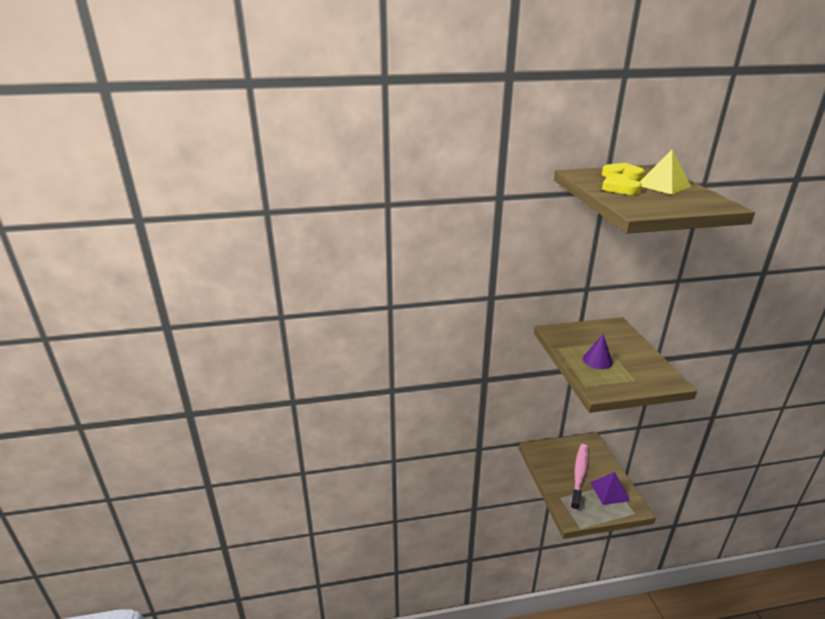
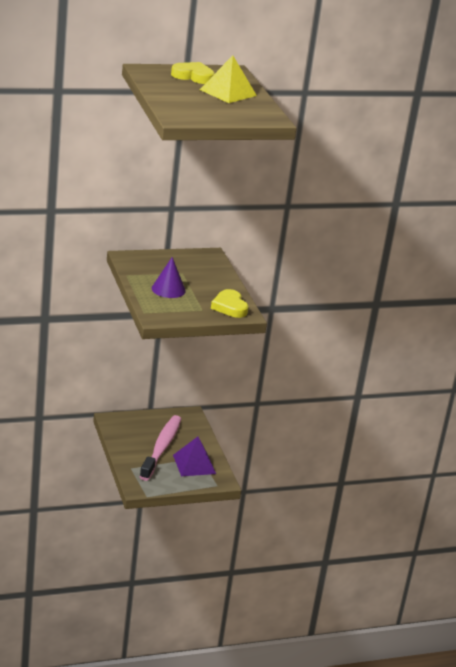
camera: 10 degrees left, 0 degrees up
(619, 188) = (179, 92): yellow heart -> yellow heart (229, 307)

